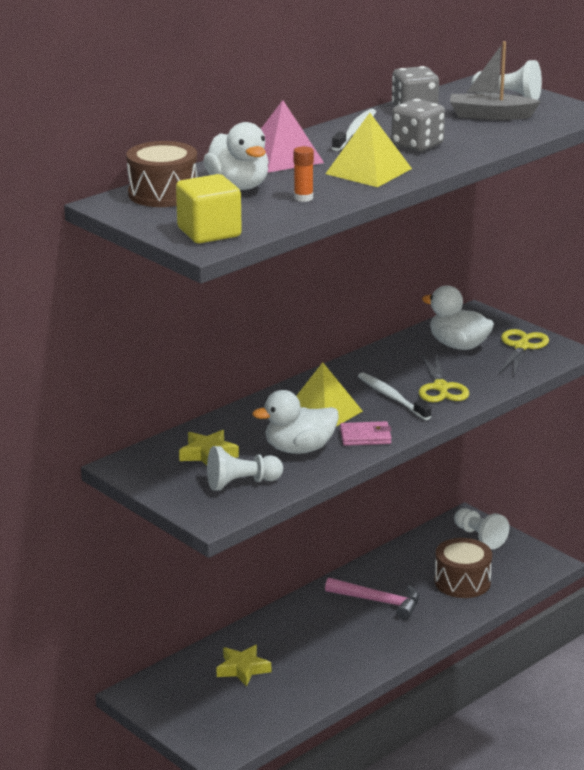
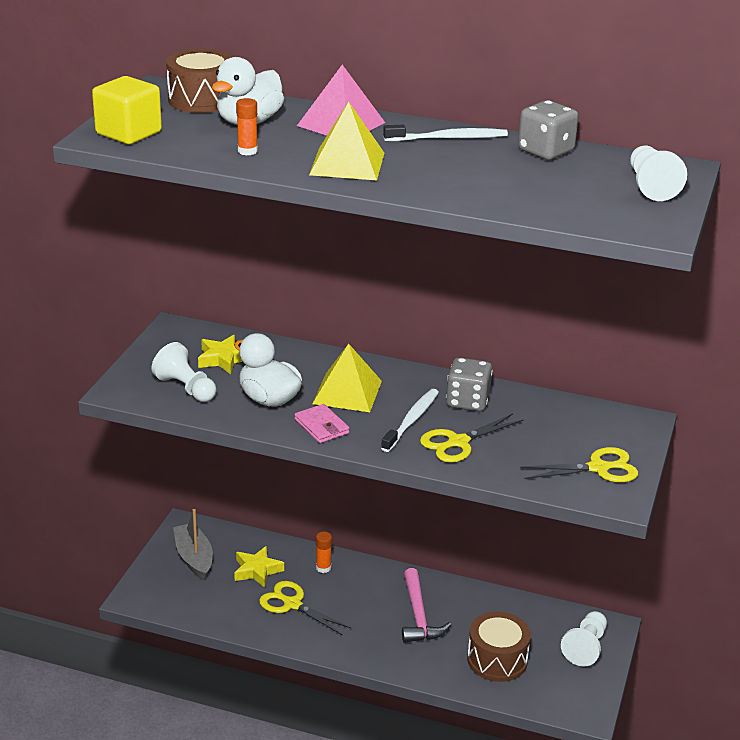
camera: 60 degrees right, 5 degrees up
(272, 631) = (323, 568): none -> orange glue stick
(308, 663) = (292, 604): none -> yellow scissors
(417, 145) = (445, 171): grey dice -> grey dice (467, 401)
(458, 346) = (558, 430): white duck -> none
(490, 115) = (579, 188): grey boat -> grey boat (194, 558)

